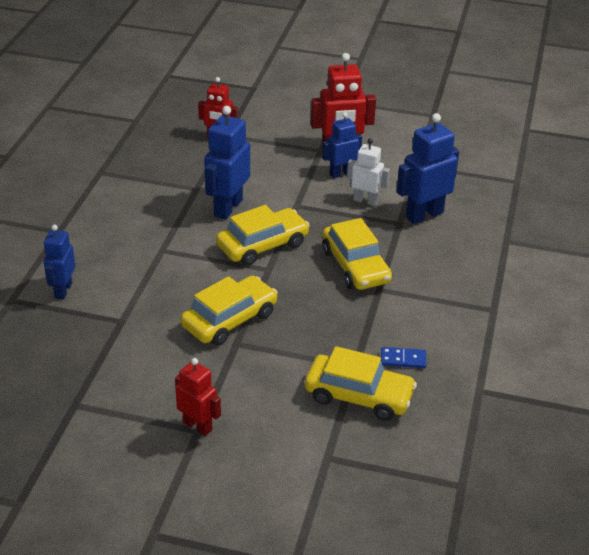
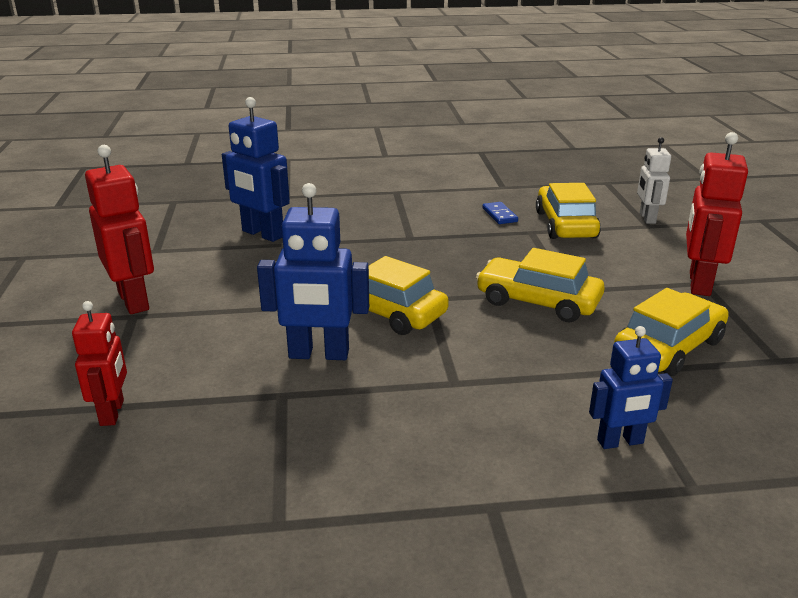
camera: 110 degrees left, 10 degrees down
(198, 426) = (698, 283): red robot -> red robot, size x1.58
(341, 174) = (193, 291): blue robot -> none
(355, 266) = (382, 253): yellow car -> yellow car (668, 347)
(365, 201) = (250, 267): white robot -> white robot (647, 218)

